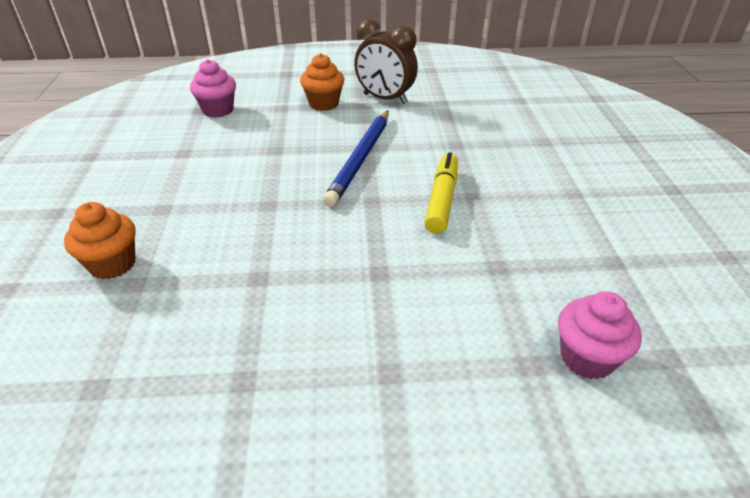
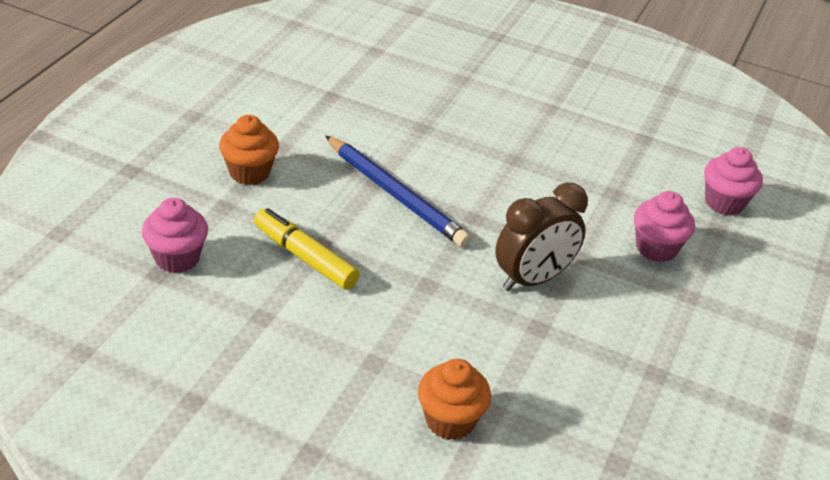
camera: 65 degrees left, 0 degrees up
(385, 99) = (284, 127): brown clock -> brown clock (533, 279)
(441, 200) = (505, 178): yellow marker -> yellow marker (305, 257)
(444, 323) = (656, 248): none -> pink cupcake

